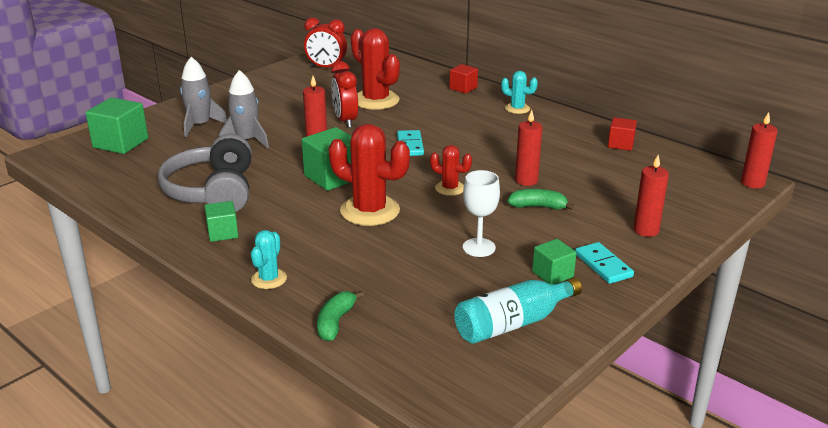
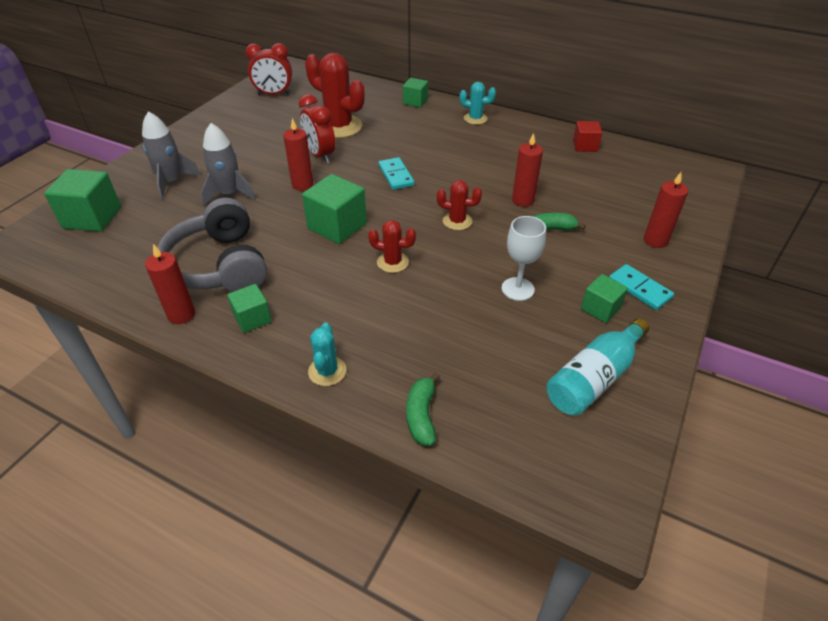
camera: 15 degrees left, 15 degrees up
(370, 211) = (392, 262): red cactus -> red cactus, size x0.53
(463, 88) = (415, 102): red cube -> green cube
(752, 183) = (715, 172): red candle -> red candle (181, 314)

